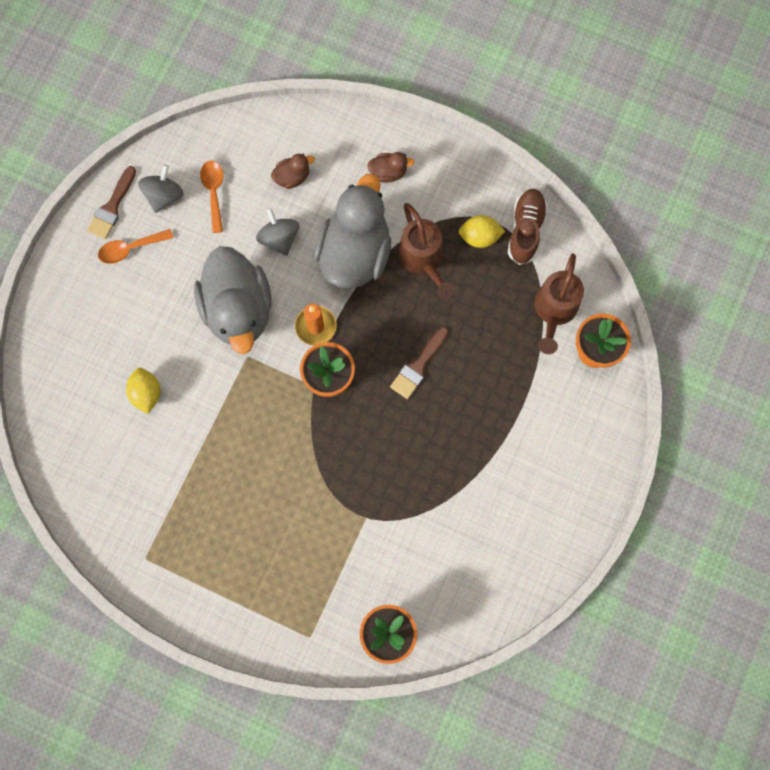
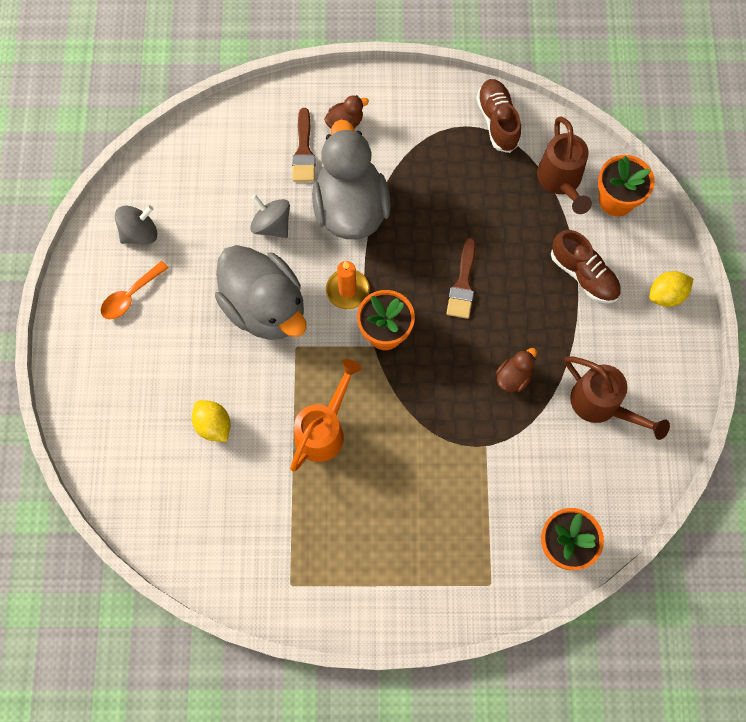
camera: 25 degrees left, 5 degrees down
(112, 207) = (93, 265): brown brush -> brown brush (304, 151)
(164, 196) = (140, 233): grey spinning top -> grey spinning top turned 60 degrees clockwise
(214, 192) = (187, 210): orange spoon -> none
(236, 440) = (324, 430): none -> orange watering can
(292, 177) = (256, 164): brown duck -> brown duck (513, 377)
(423, 260) = (418, 187): brown watering can -> brown watering can (601, 405)
(479, 237) = (459, 145): yellow lemon -> yellow lemon (666, 295)
(529, 406) = (583, 275): none -> brown shoe

